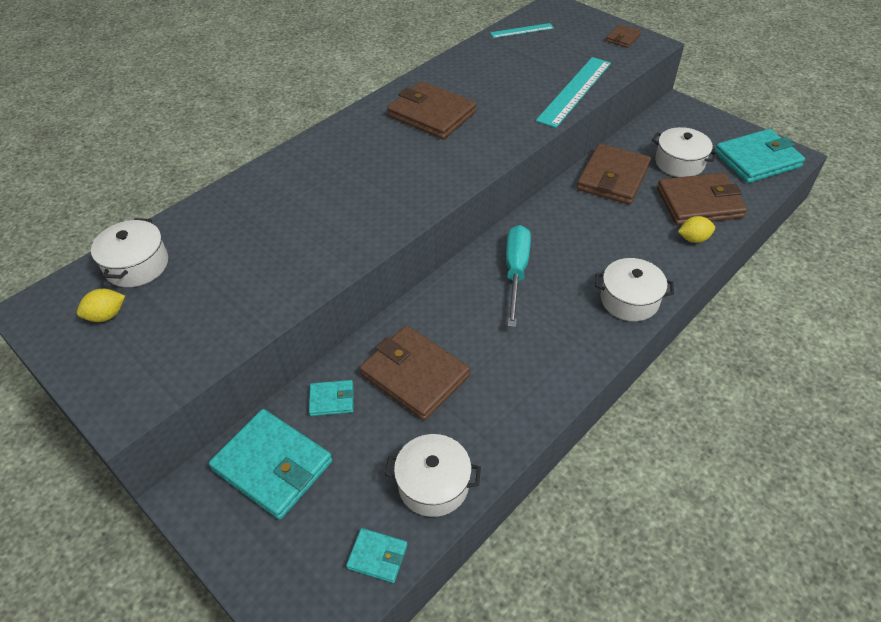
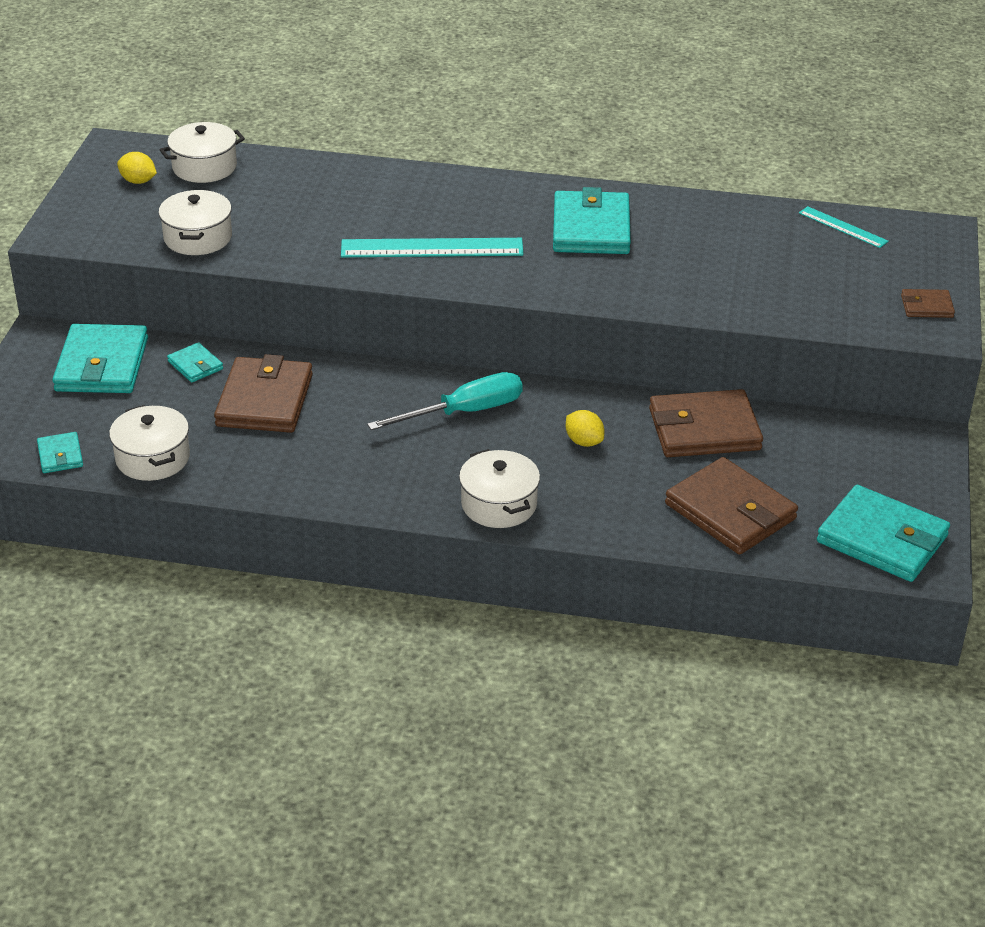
camera: 55 degrees right, 10 degrees down
(432, 114) = (591, 228): brown wallet -> turquoise wallet
(575, 91) = (754, 307): turquoise ruler -> turquoise ruler (432, 248)
(679, 163) = (797, 474): white pot -> white pot (198, 237)
(693, 239) = (654, 524): yellow lemon -> yellow lemon (584, 441)

